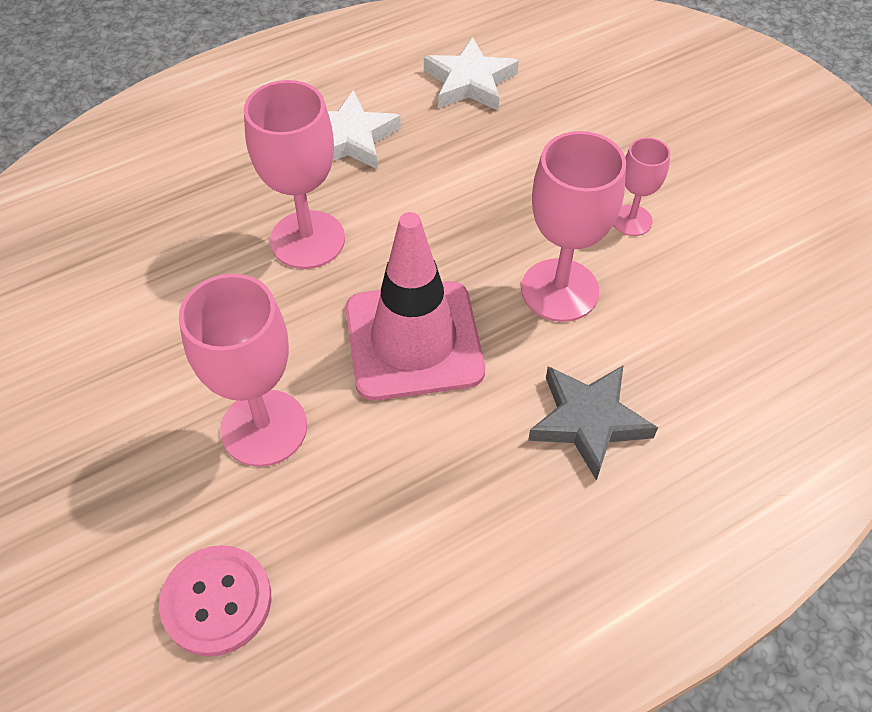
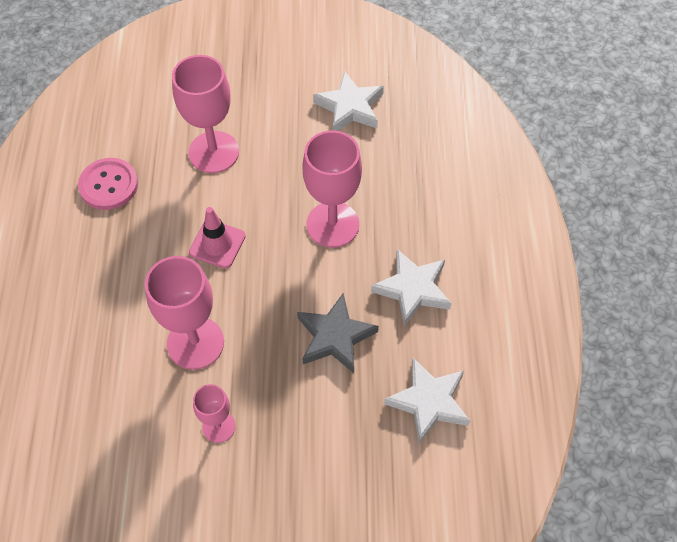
camera: 120 degrees right, 5 degrees up
(95, 306) = (350, 107): none -> white star
(217, 601) = (137, 102): pink button -> pink button (109, 185)
(414, 340) = (217, 244): pink traffic cone -> pink traffic cone, size x0.54
(588, 421) = (100, 302): grey star -> grey star (335, 337)

